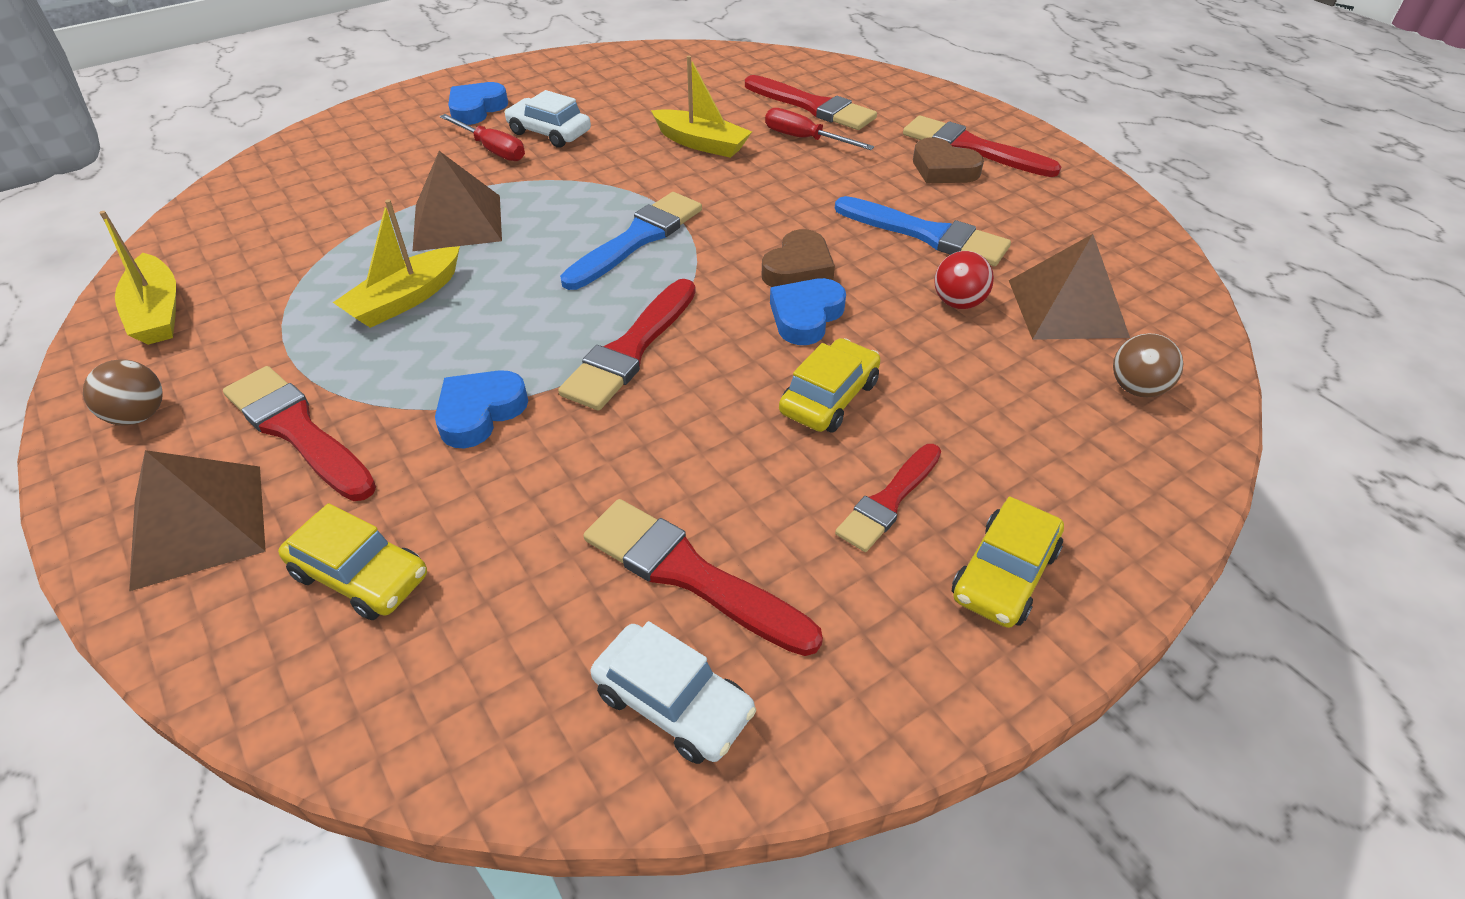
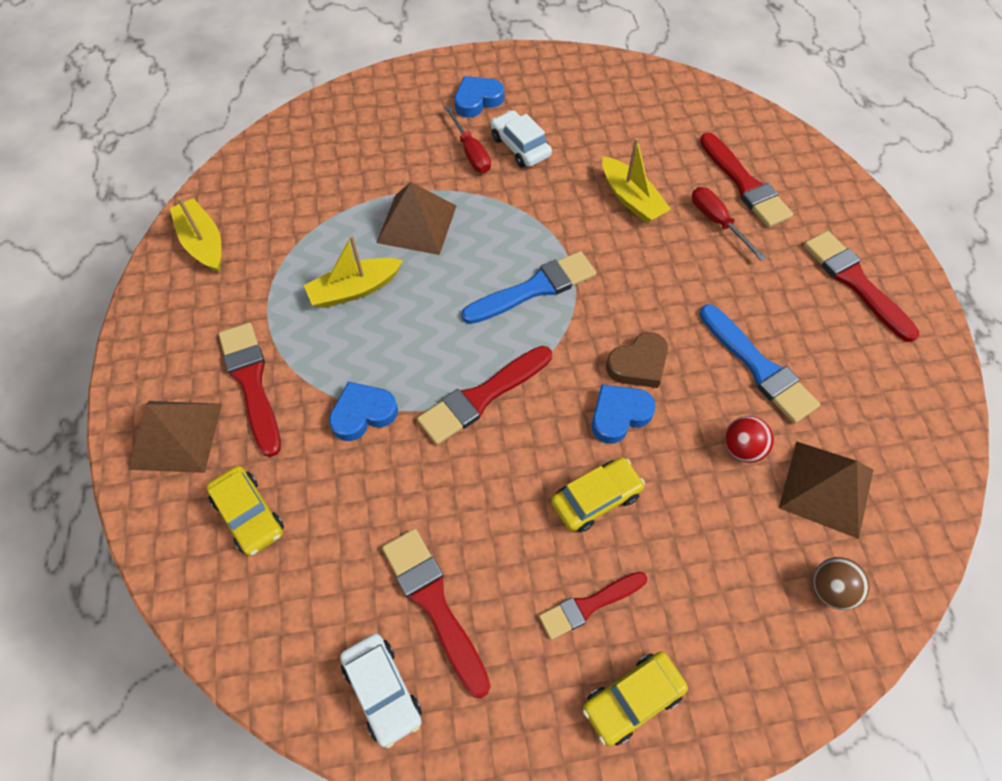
camera: 25 degrees right, 15 degrees up
(139, 415) = (169, 332): brown ball -> none
(158, 312) = (203, 243): yellow boat -> yellow boat turned 150 degrees clockwise
(943, 169) = (815, 298): brown heart -> none

